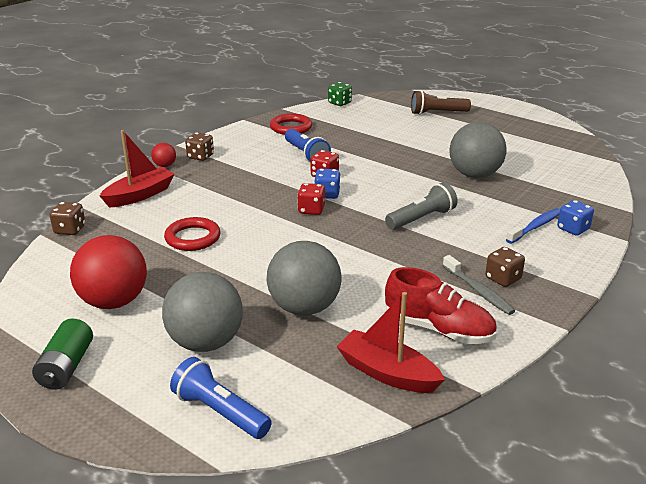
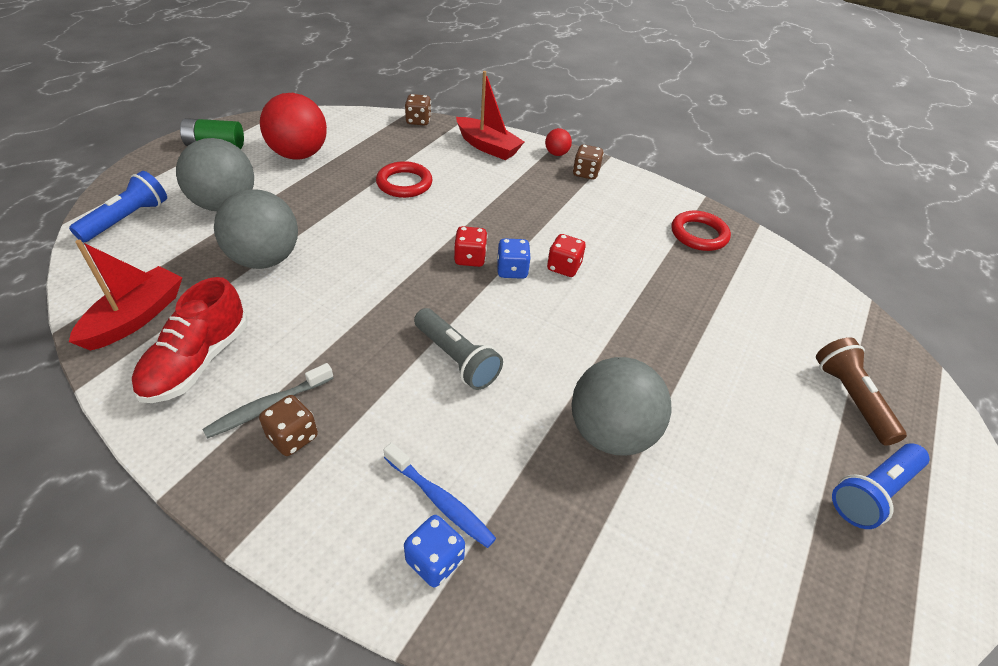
camera: 80 degrees right, 15 degrees up
(306, 155) = (619, 250): blue flashlight -> blue flashlight (873, 492)
(339, 103) = (815, 278): green dice -> none

